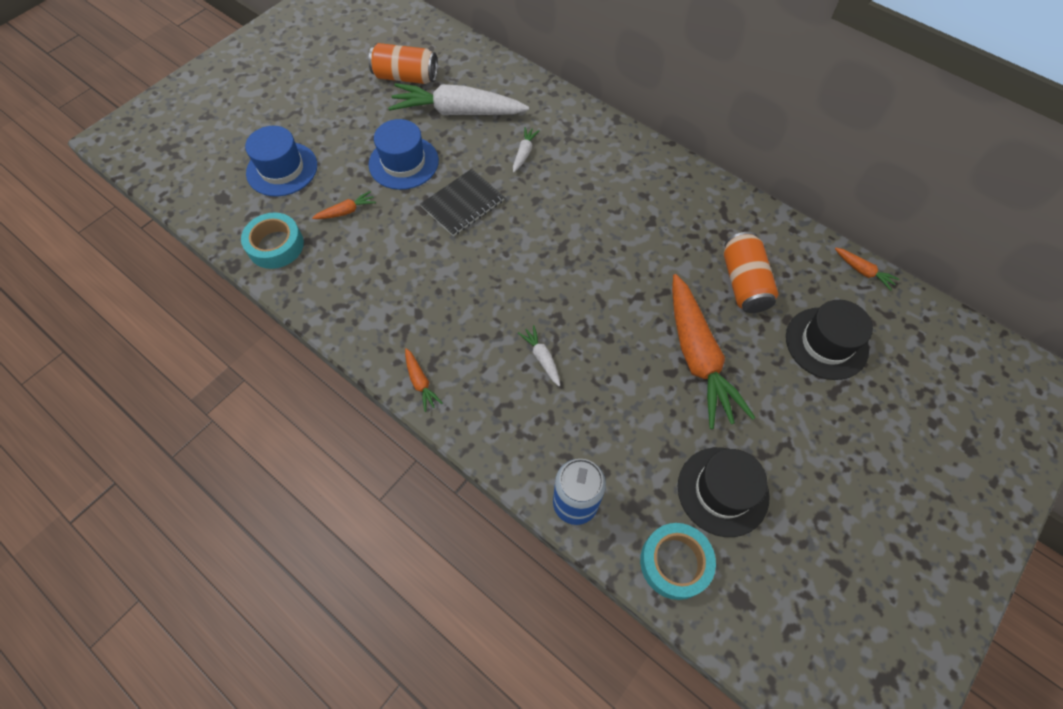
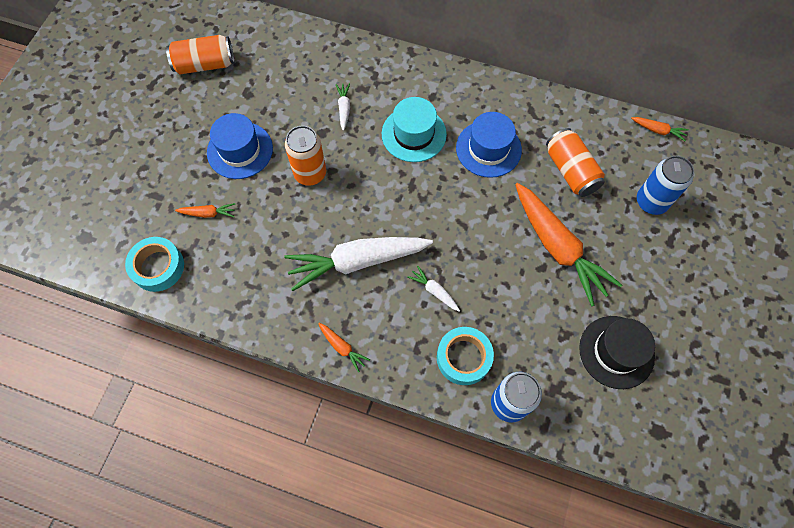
camera: 20 degrees left, 5 degrees up
(282, 169) = (129, 191): blue hat -> blue hat (488, 149)
(346, 211) = (208, 213): orange carrot -> orange carrot turned 45 degrees clockwise
(457, 112) = (267, 86): white carrot -> white carrot (356, 262)
(463, 204) = (310, 173): black notebook -> orange can
(586, 197) = (414, 134): none -> turquoise hat
(675, 562) = (601, 422): turquoise tape -> turquoise tape (463, 358)
(826, 343) = (651, 202): black hat -> blue can

